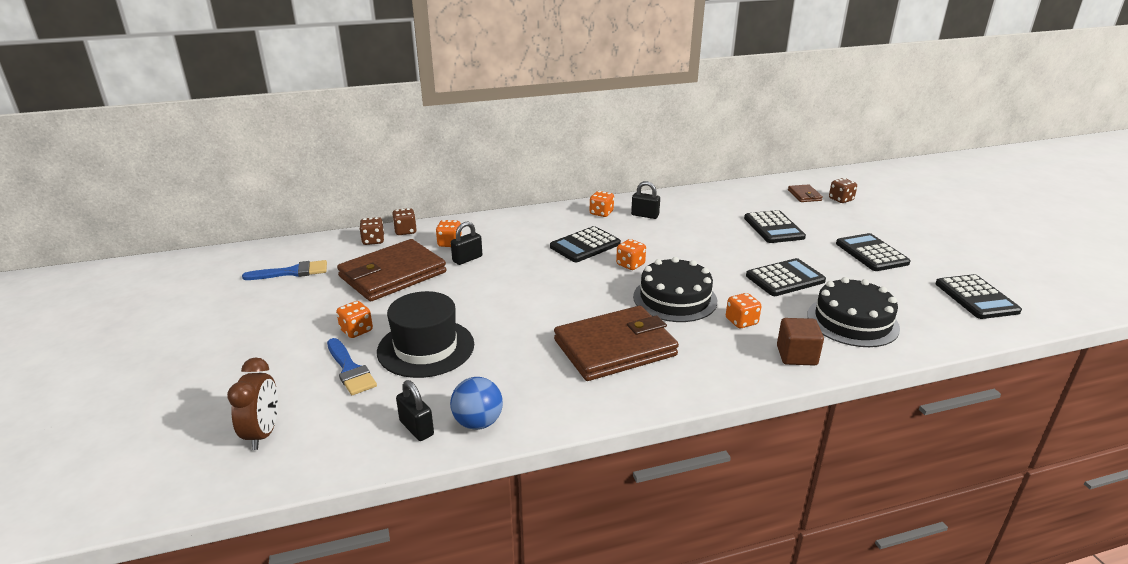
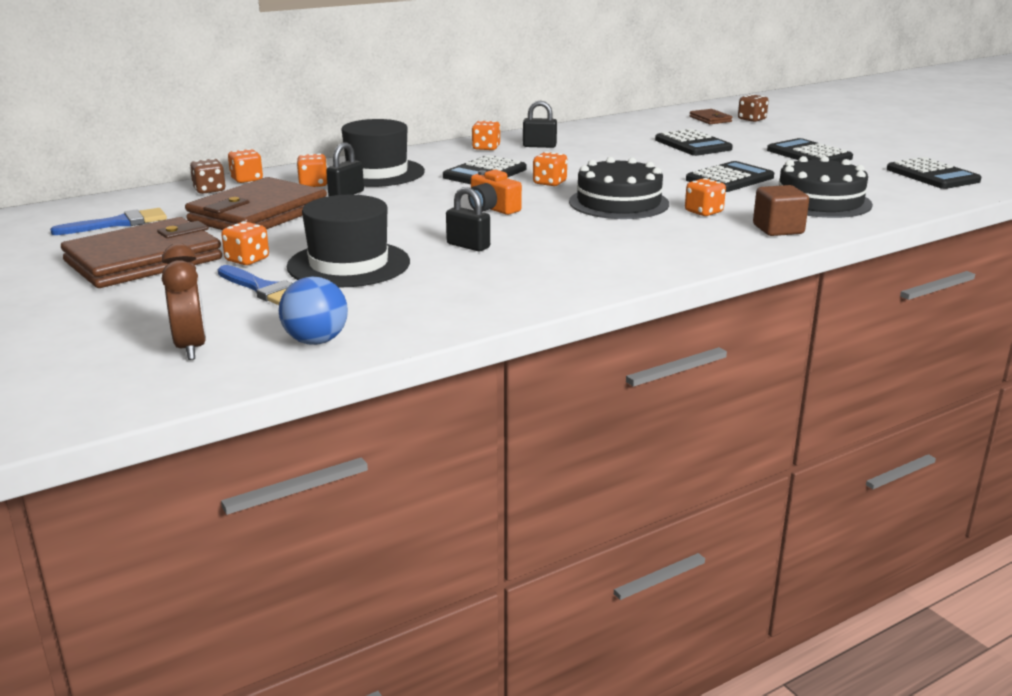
camera: 15 degrees left, 5 degrees down
(405, 231) = (246, 180): brown dice -> orange dice
(416, 428) = (386, 322): black padlock -> black padlock (468, 246)
(478, 422) = (457, 310): blue ball -> blue ball (316, 341)
(503, 234) = (377, 173): none -> black hat
(569, 292) = (492, 208): none -> orange camera
(615, 348) = (576, 243): brown wallet -> brown wallet (144, 260)

